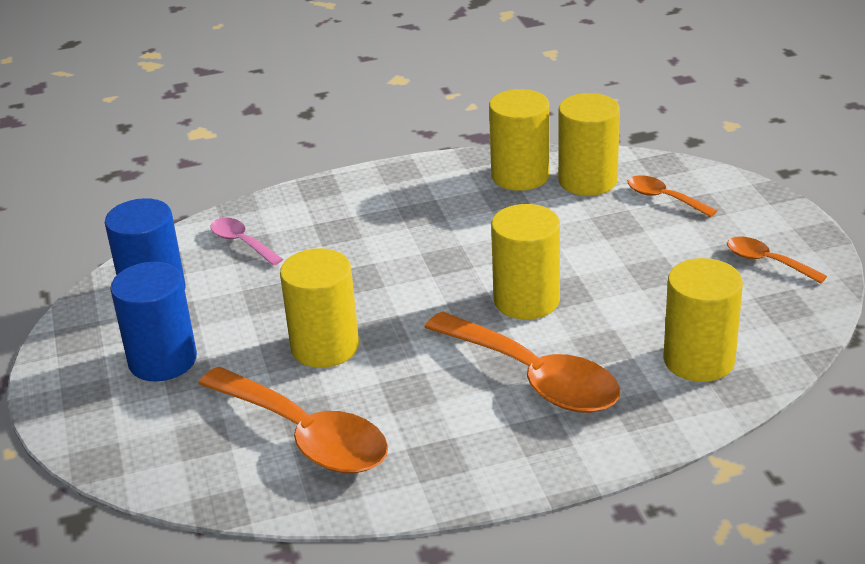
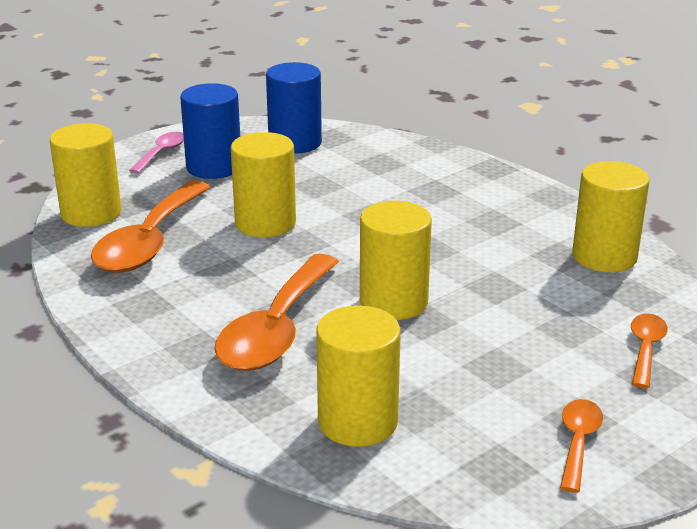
camera: 65 degrees right, 5 degrees down
(242, 242) = (383, 158): pink spoon -> pink spoon (161, 153)
(587, 180) = (633, 296): yellow cylinder -> yellow cylinder (91, 213)

